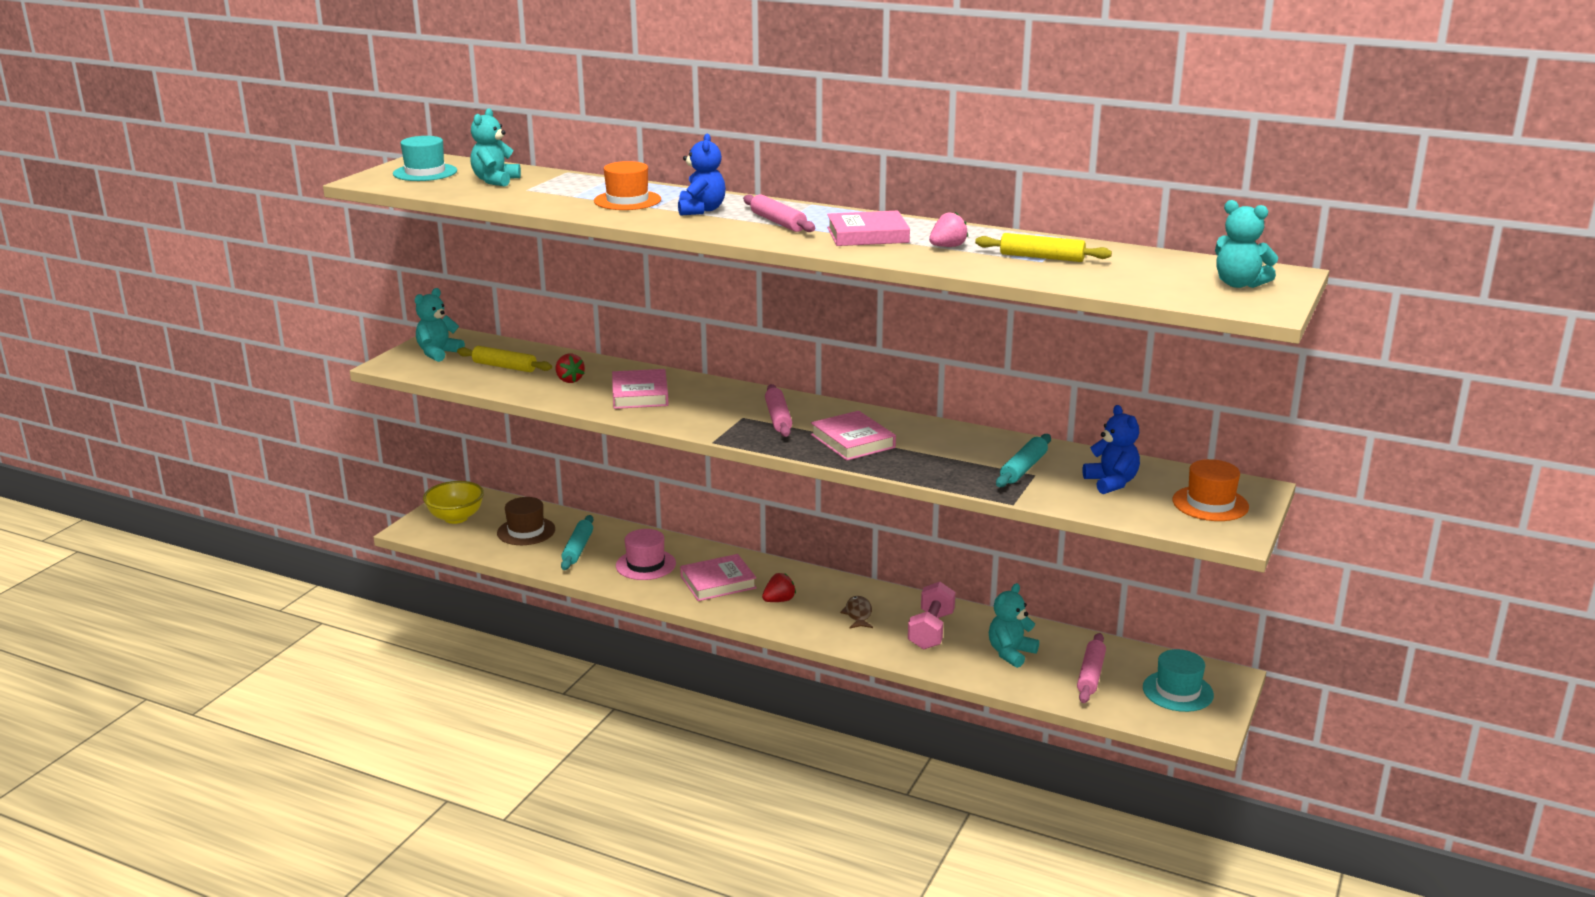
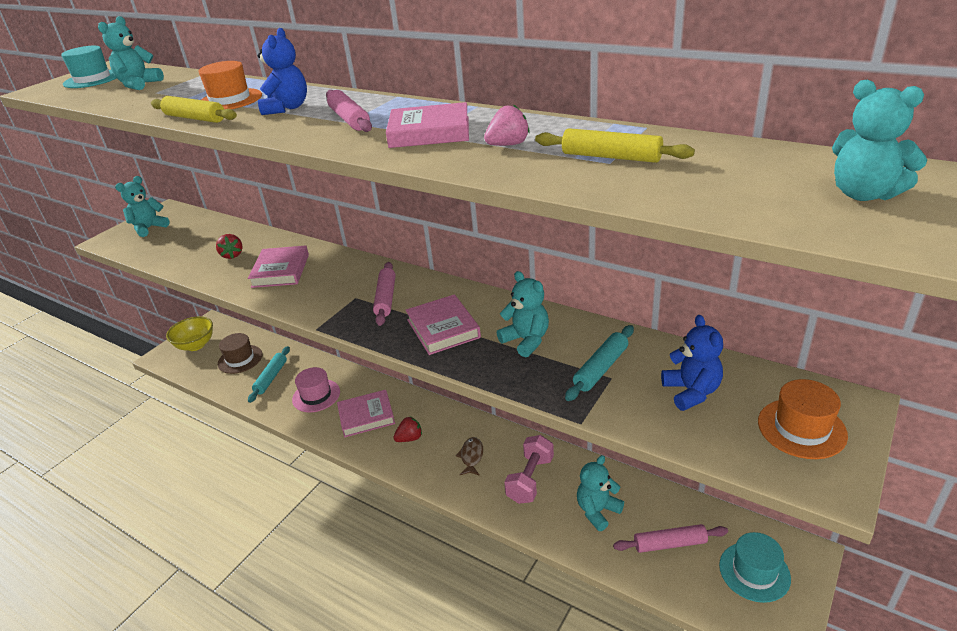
camera: 10 degrees right, 10 degrees up
(504, 366) = (190, 241): yellow rolling pin -> yellow rolling pin (195, 118)
(943, 449) = (526, 340): none -> turquoise teddy bear
(1090, 675) = (669, 543): pink rolling pin -> pink rolling pin turned 60 degrees clockwise

